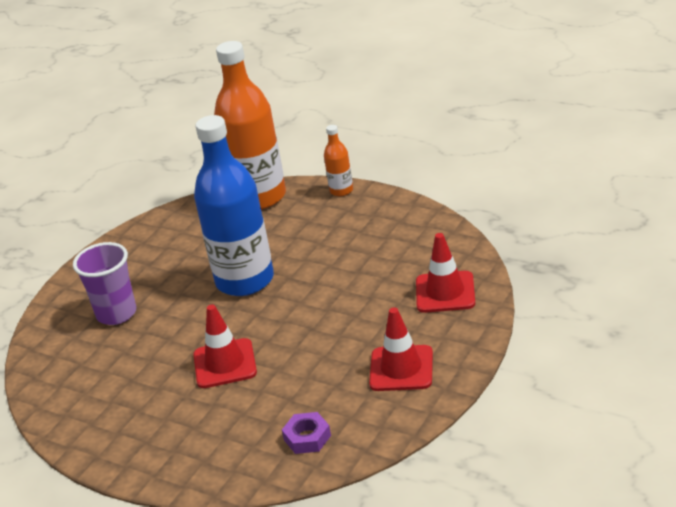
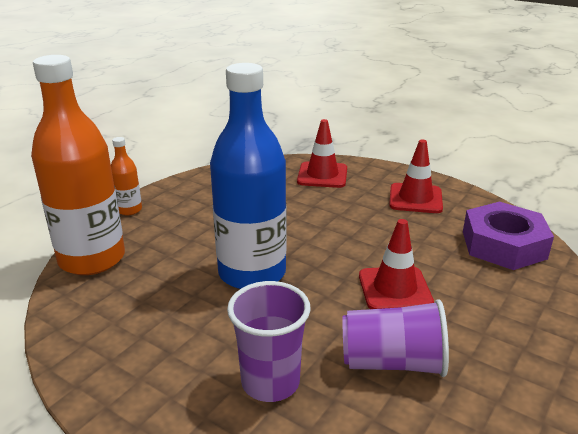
camera: 90 degrees left, 5 degrees down
(132, 369) = (392, 362): none -> purple cup
(307, 437) = (503, 245): purple nut -> purple nut, size x2.01

